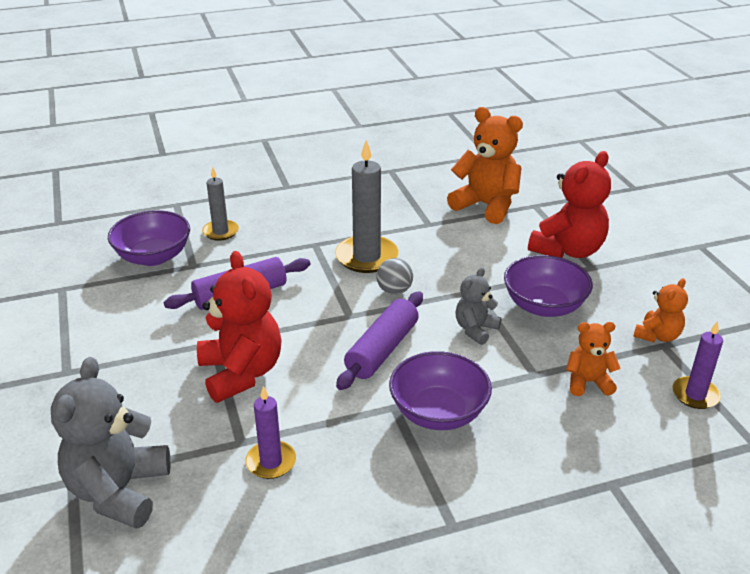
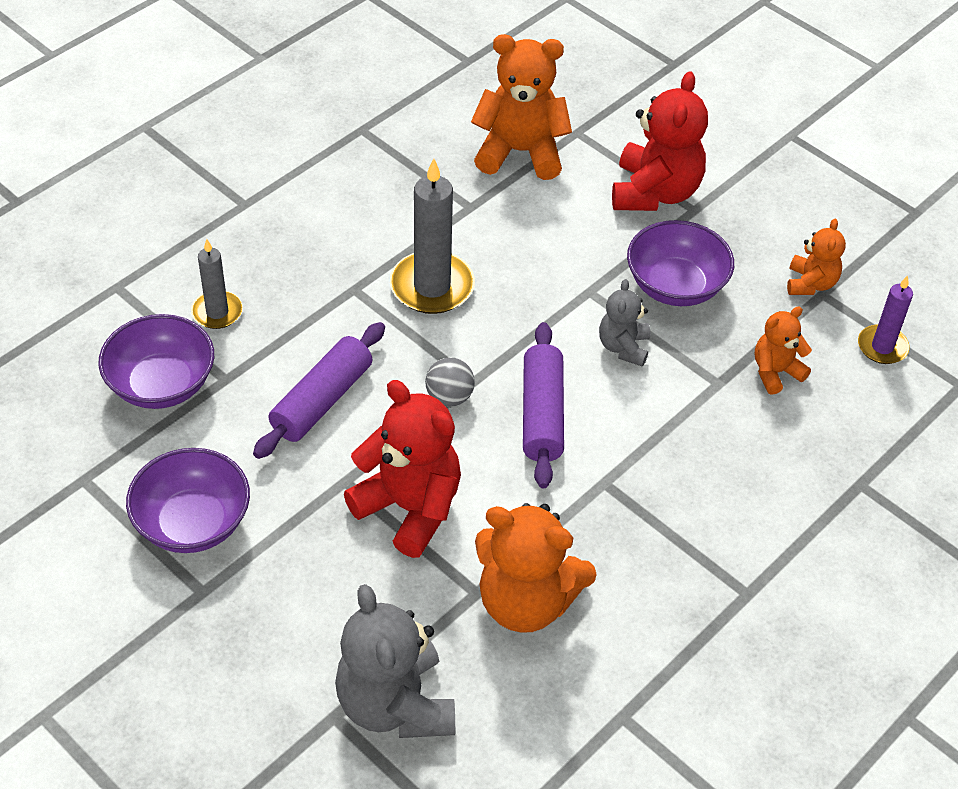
camera: 30 degrees left, 15 degrees up
(271, 462) = (526, 602): purple candle -> orange teddy bear
(394, 291) = (499, 326): grey ball -> grey ball (449, 397)
(438, 412) = (653, 470): purple bowl -> purple bowl (193, 522)

